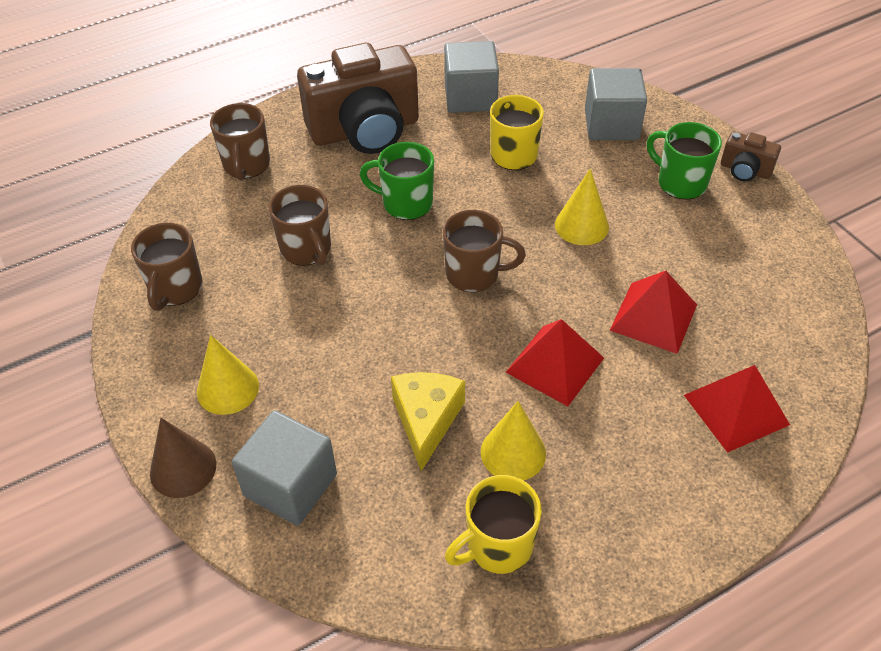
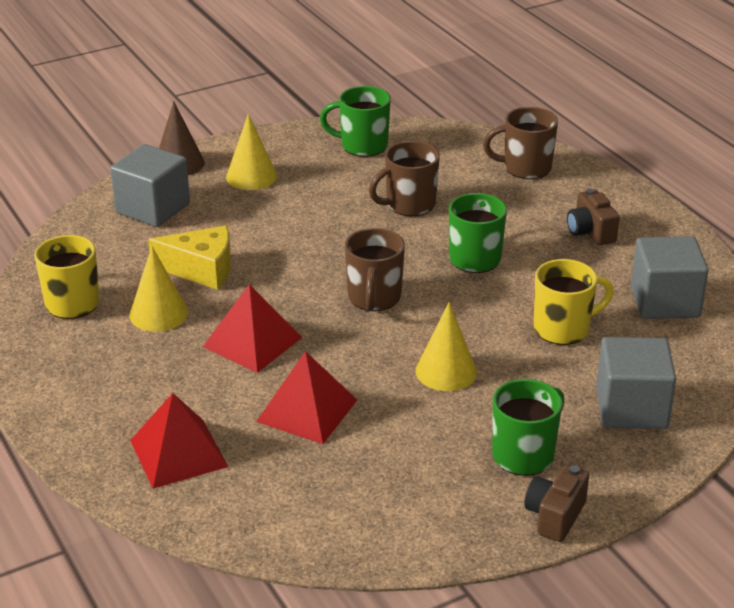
camera: 90 degrees right, 15 degrees down
(175, 289) = (362, 146): brown mug -> green mug
(365, 130) = (590, 232): brown camera -> brown camera, size x0.44

